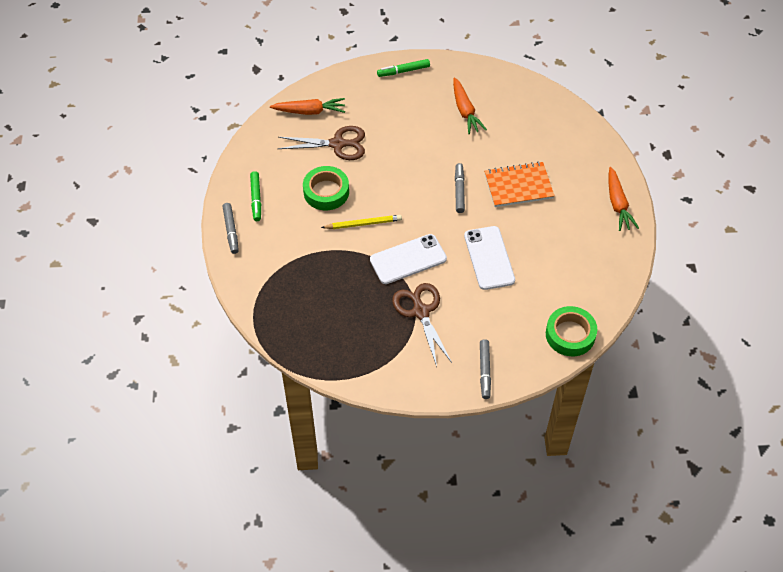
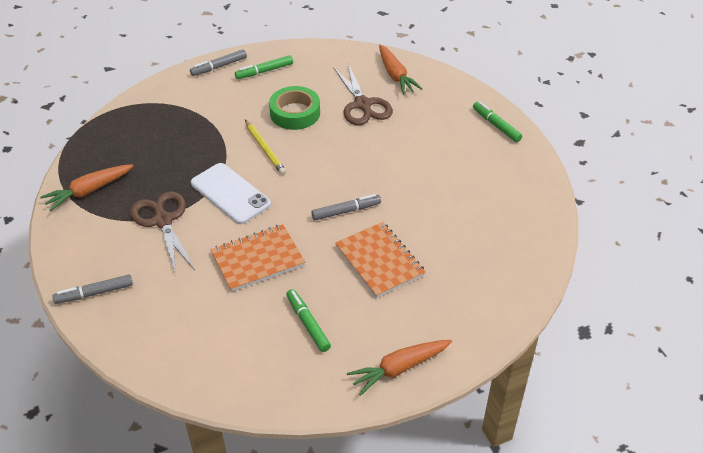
camera: 70 degrees right, 10 degrees down
(421, 311) = (163, 220): brown scissors -> brown scissors turned 75 degrees counterclockwise
(465, 111) = (469, 188): orange carrot -> orange carrot (89, 191)
(489, 258) = (258, 259): white phone -> orange notebook
(562, 243) = (308, 323): none -> green marker
(570, 334) = (167, 363): green tape -> none

